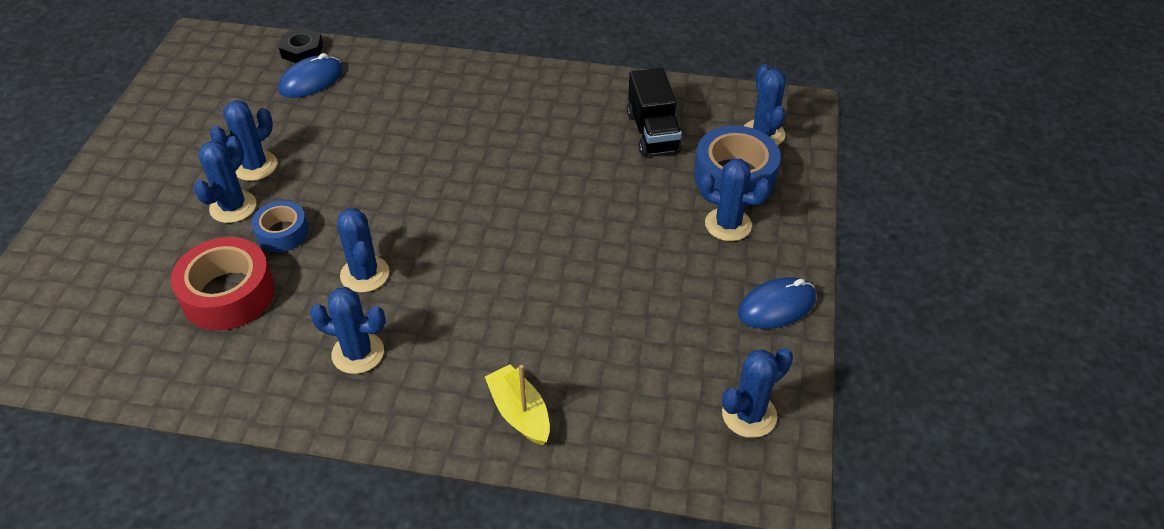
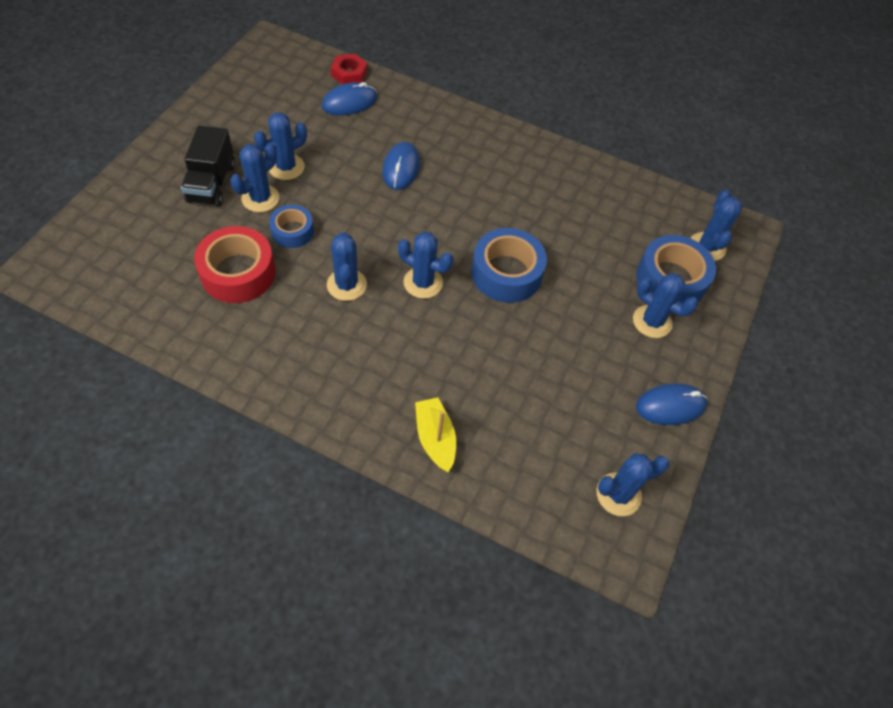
camera: 10 degrees right, 10 degrees up
(302, 50) = (349, 73): black nut -> red nut
(358, 353) = (323, 351): blue cactus -> blue cactus (423, 282)
(393, 135) = (401, 168): none -> blue mouse
(548, 215) = (506, 273): none -> blue tape
(653, 132) = (614, 221): black truck -> black truck (211, 183)

